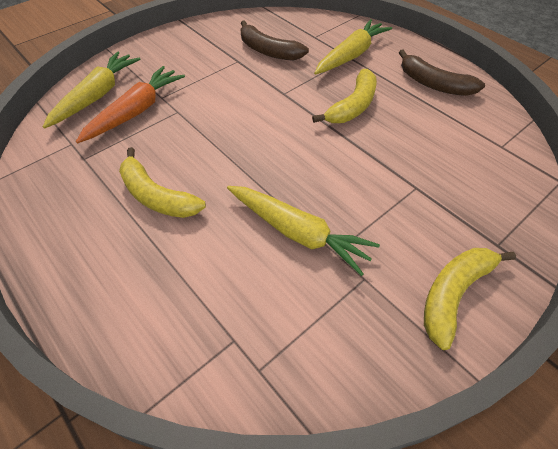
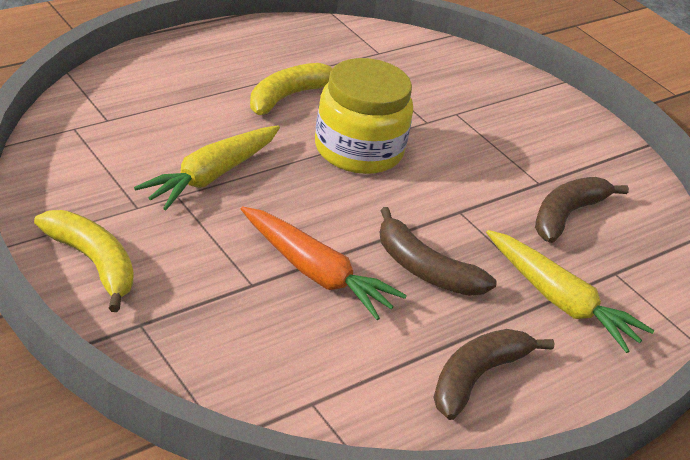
camera: 90 degrees right, 15 degrees down
(97, 96) = (461, 70): yellow carrot -> none
(136, 111) = (429, 94): orange carrot -> orange carrot (316, 273)
(228, 145) = (358, 150): none -> yellow jar
(352, 106) = (424, 269): yellow banana -> brown banana

